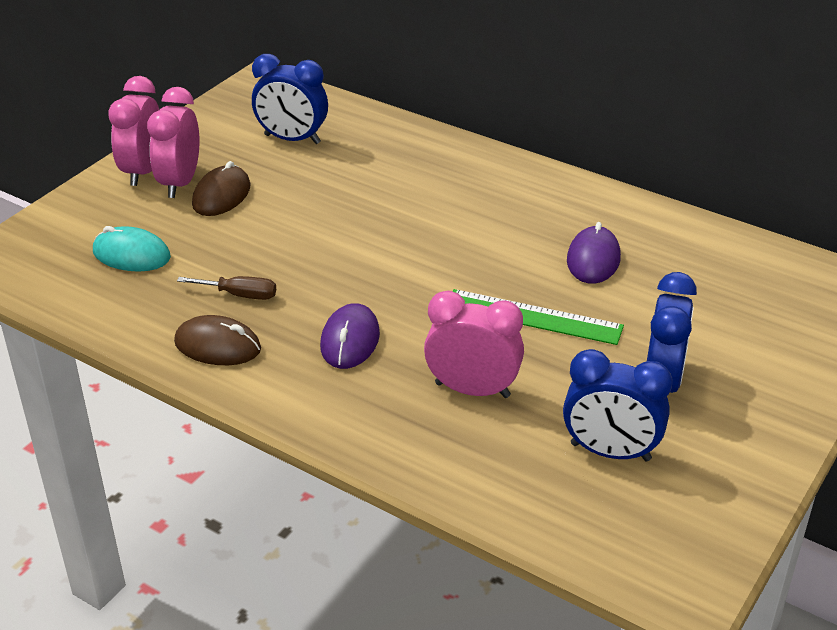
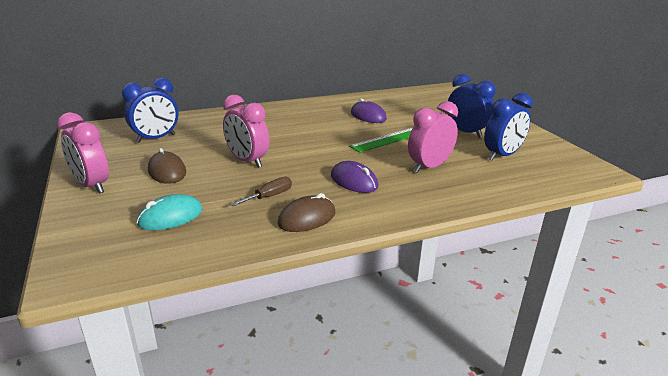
camera: 55 degrees left, 10 degrees down
(180, 183) = (129, 179): pink clock -> pink clock (247, 161)

